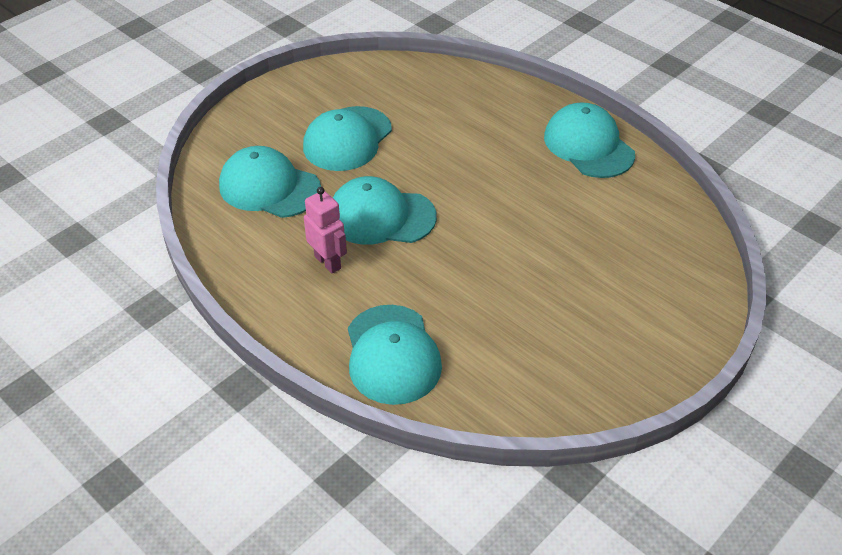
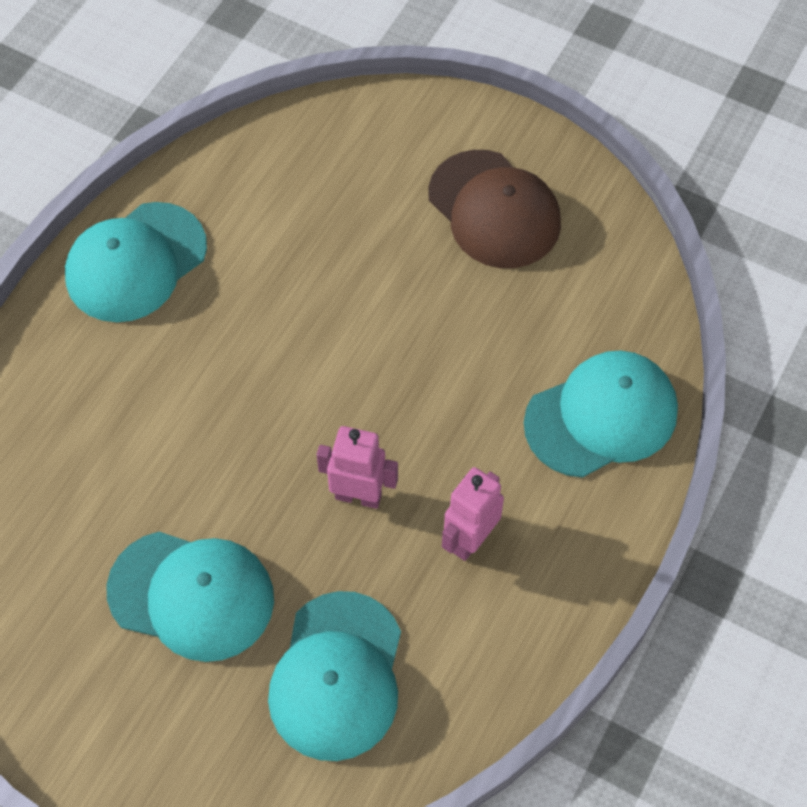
camera: 105 degrees left, 15 degrees up
(381, 216) = (358, 496): turquoise cap -> pink robot
(597, 335) = (494, 209): none -> brown cap

